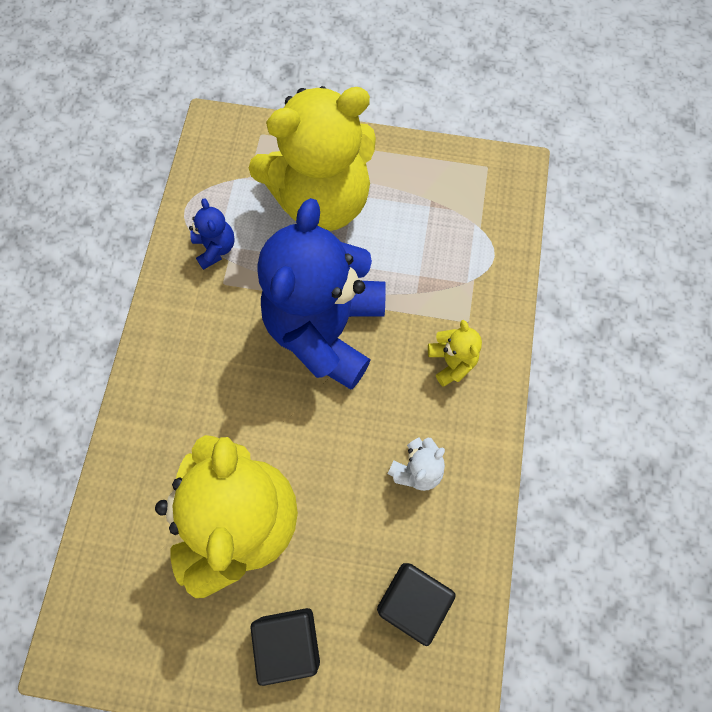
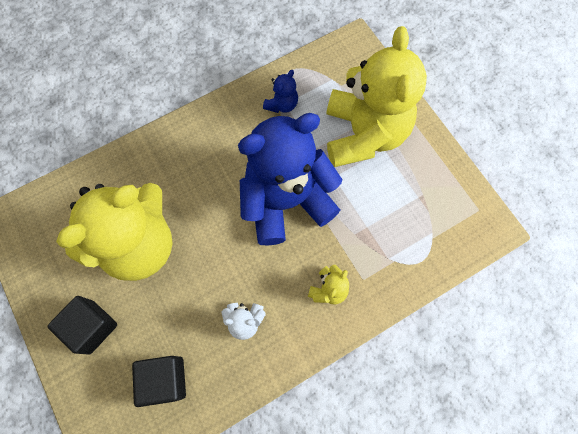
camera: 50 degrees right, 0 degrees up
(321, 200) = (363, 134): yellow teddy bear -> yellow teddy bear turned 120 degrees counterclockwise

